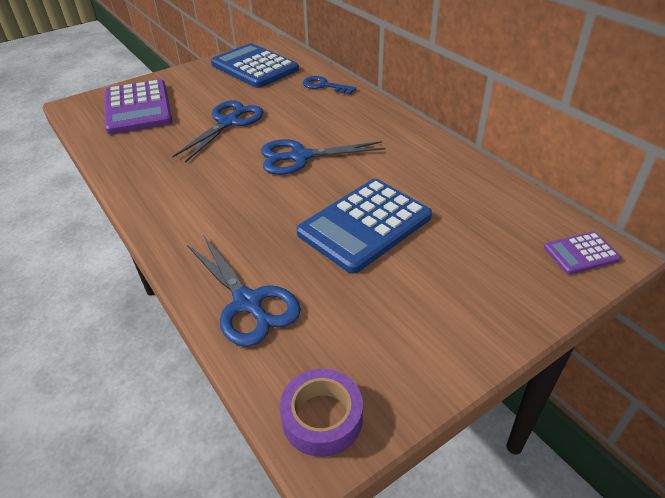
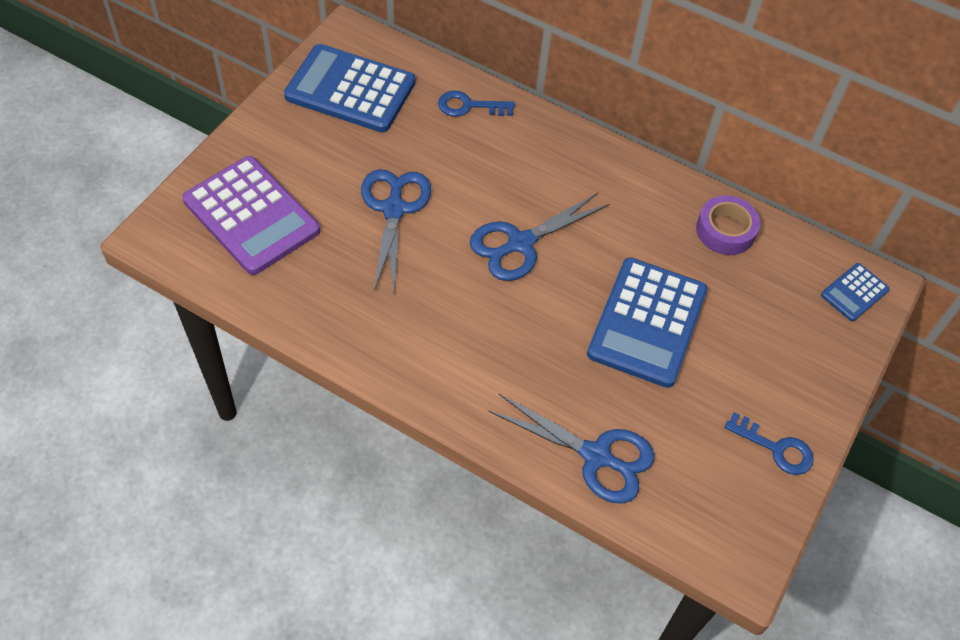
camera: 30 degrees left, 15 degrees up
(322, 418) = (729, 541): purple tape -> purple tape (725, 230)
(425, 352) = (776, 448): none -> blue key
(581, 253) = (854, 292): purple calculator -> blue calculator

